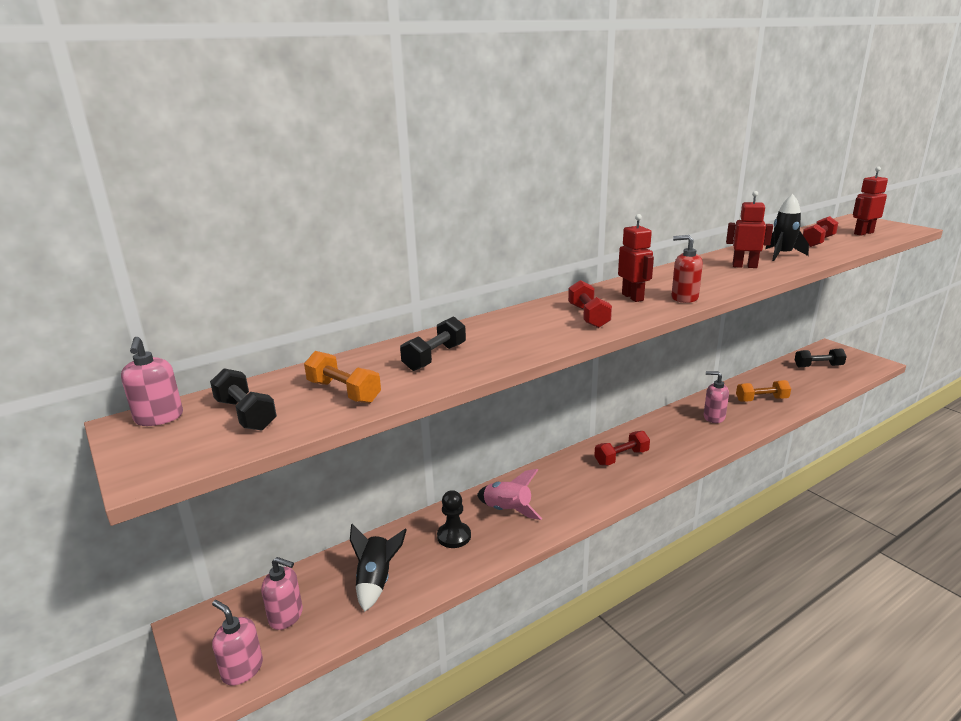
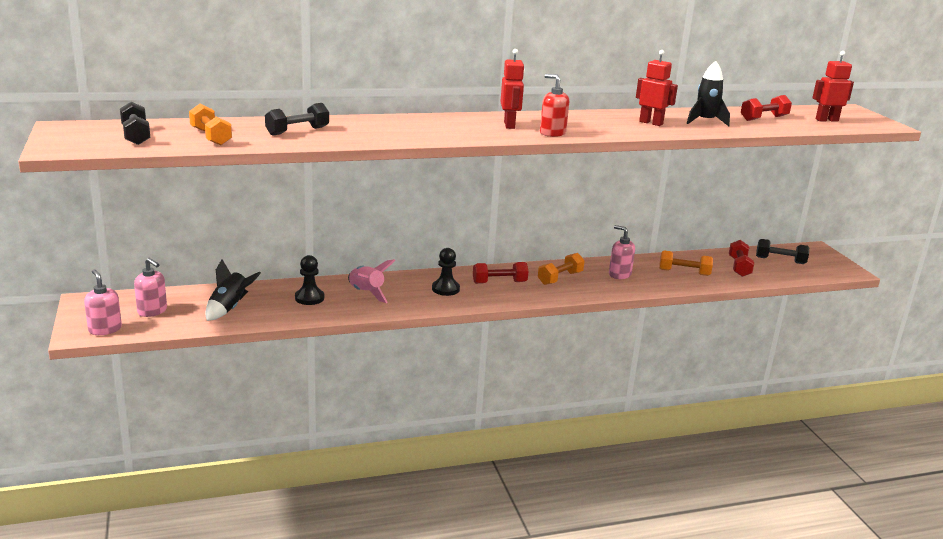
camera: 15 degrees right, 0 degrees up
(159, 418) = (81, 127): pink soap dispenser -> none
(579, 481) = (445, 289): none -> black pawn
(588, 316) = (451, 130): red dumbbell -> red dumbbell (739, 267)
(669, 436) = (560, 278): none -> orange dumbbell

